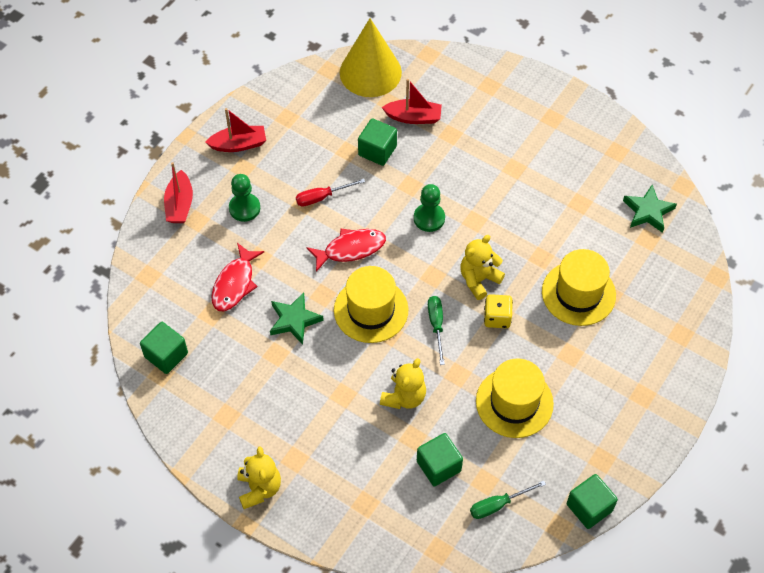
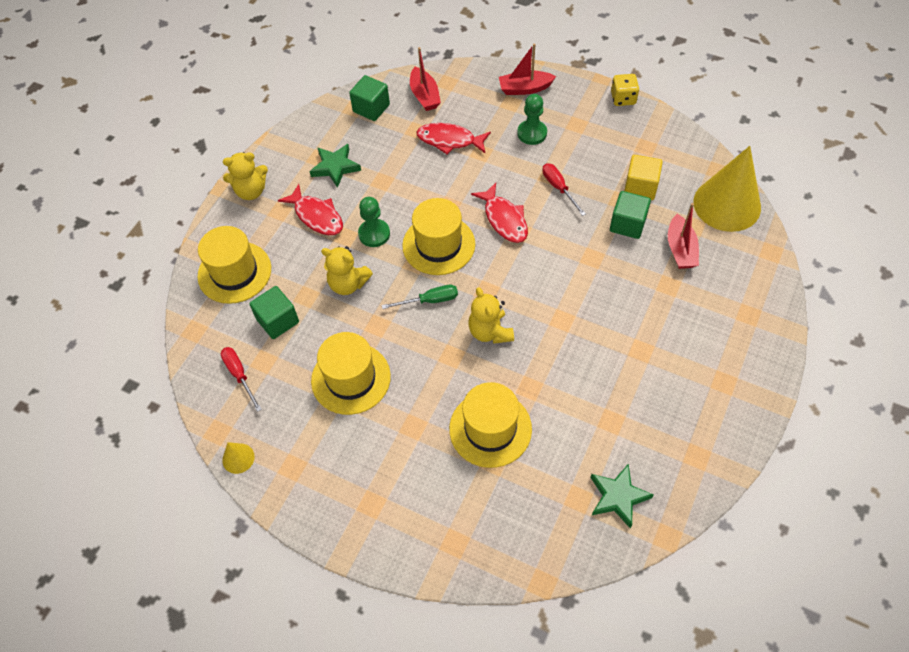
camera: 85 degrees right, 0 degrees up
(239, 144) = (602, 117): red boat -> red boat (424, 96)
(294, 320) = (418, 188): green star -> green star (335, 167)
(310, 421) = (317, 216): none -> red fish
(335, 132) = (640, 187): none -> yellow cube
(370, 508) = (234, 272): none -> yellow hat
(429, 218) = (555, 279): green pawn -> green pawn (374, 234)
(479, 279) = (490, 331): yellow teddy bear -> yellow teddy bear turned 150 degrees counterclockwise
(497, 318) = (447, 353): yellow dice -> yellow dice (623, 98)
(498, 505) = (239, 375): green screwdriver -> red screwdriver
(589, 507) = (238, 458): green cube -> yellow cone

